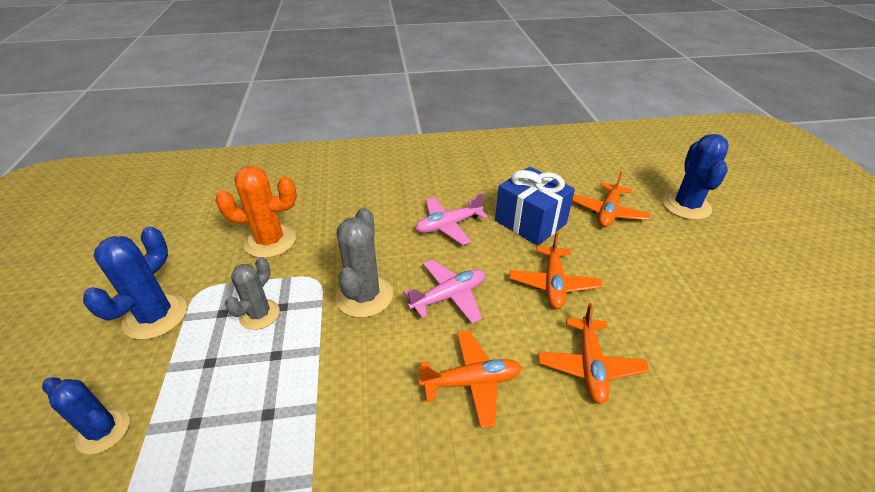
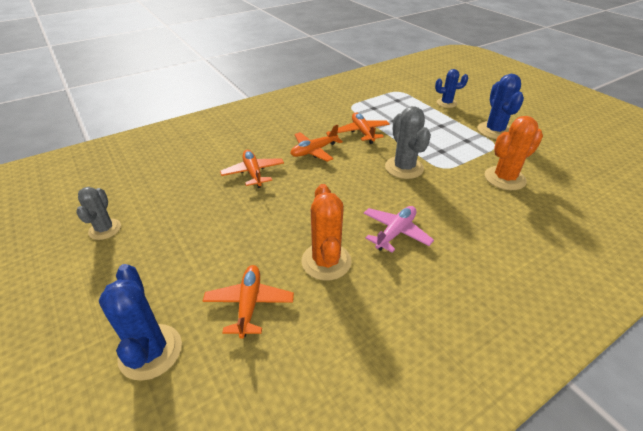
camera: 155 degrees right, 0 degrees up
(259, 314) = (447, 145): grey cactus -> grey cactus (105, 229)
(449, 296) = (353, 182): pink plane -> none
(530, 222) = (326, 261): blue gift -> orange cactus
(553, 283) = (287, 211): orange plane -> orange plane (362, 132)

